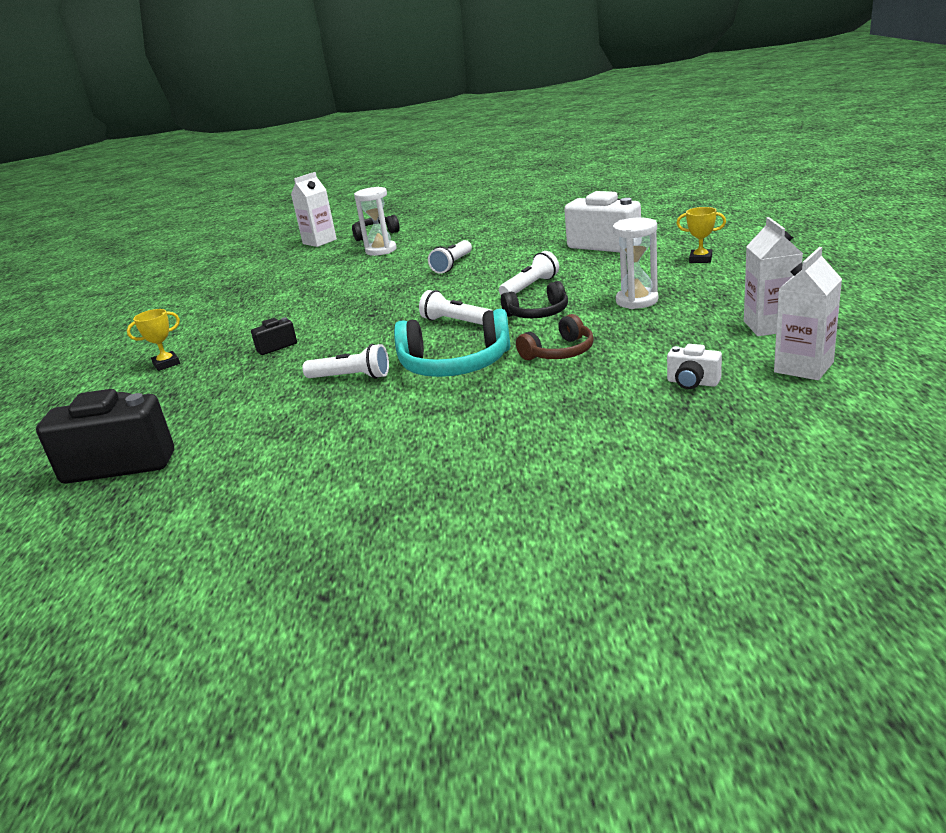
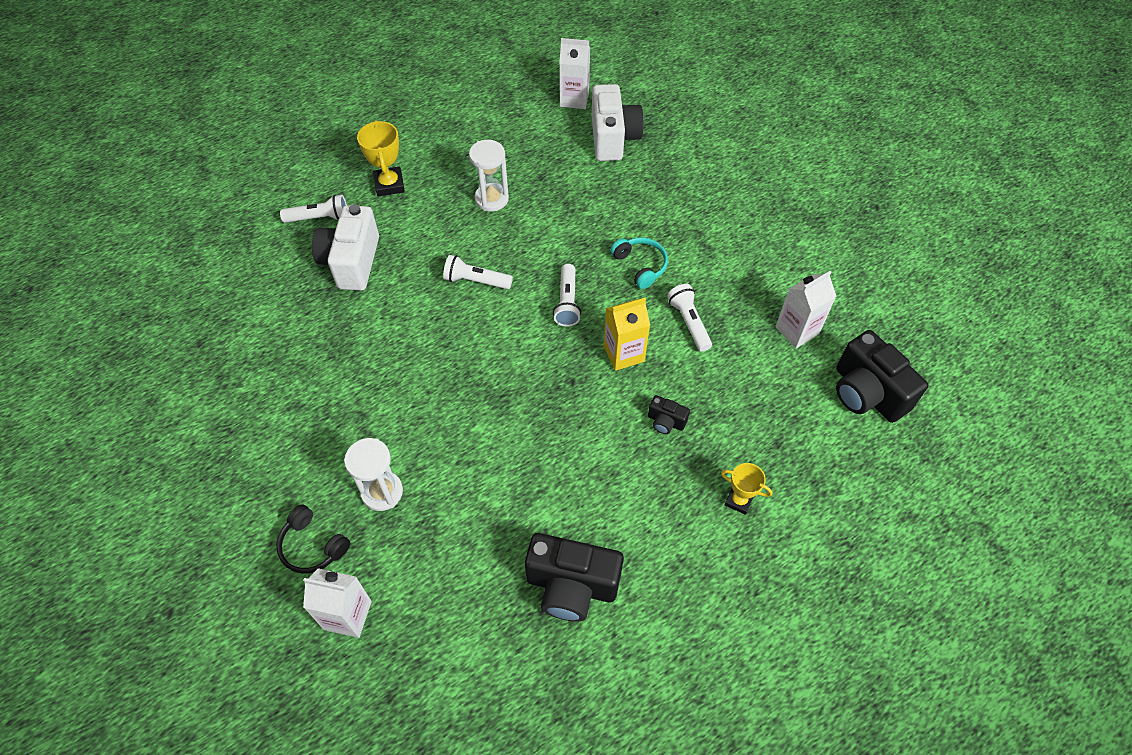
camera: 125 degrees left, 30 degrees up
(226, 297) = (571, 586): none -> black camera
(365, 339) = (624, 353): none -> yellow carton
(452, 265) = (425, 378): white flashlight -> white flashlight (319, 218)
(455, 364) = (640, 266): turquoise headphones -> turquoise headphones, size x0.61
(538, 313) = (533, 252): black headphones -> none
(559, 352) = (597, 213): brown headphones -> none
(692, 383) = (613, 138): white camera -> white camera, size x2.14
(700, 259) = (389, 184): yellow trophy -> yellow trophy, size x1.51
(769, 326) = (519, 122): white carton -> white carton (797, 330)

